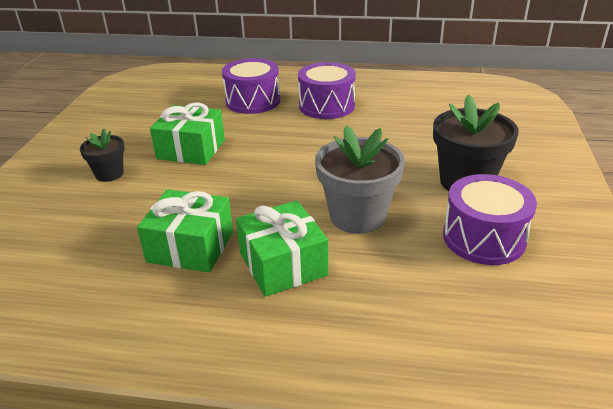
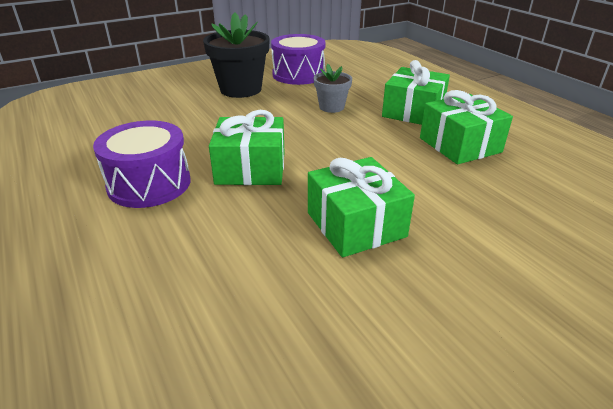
camera: 130 degrees left, 0 degrees up
(109, 174) = (480, 251): black flower pot -> none
(253, 101) = (178, 249): purple drum -> none
(299, 139) = (251, 168): none -> green gift
(357, 216) = (331, 107): grey flower pot -> grey flower pot, size x0.56

